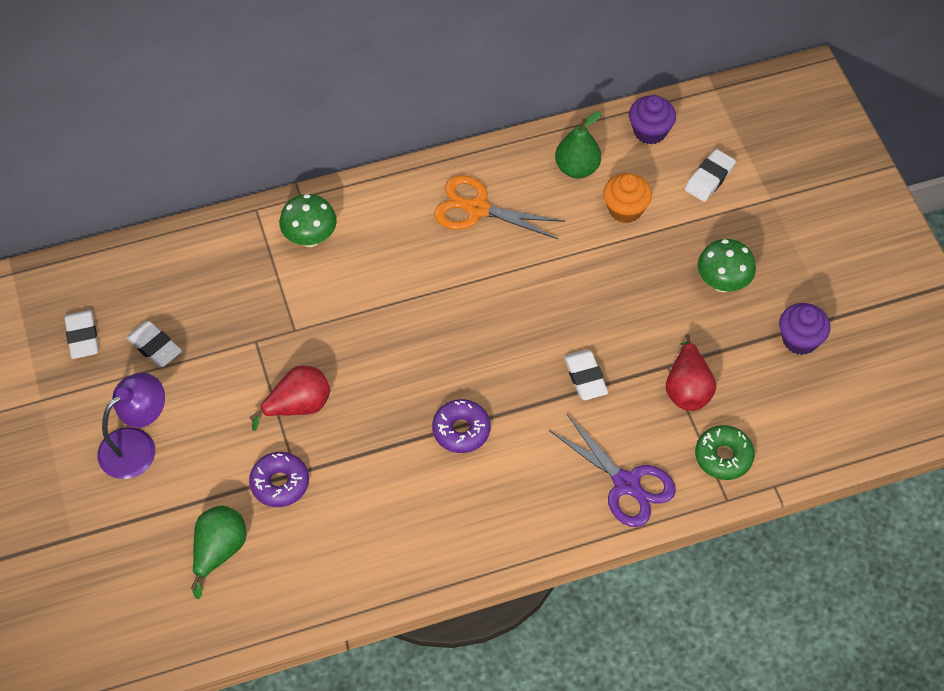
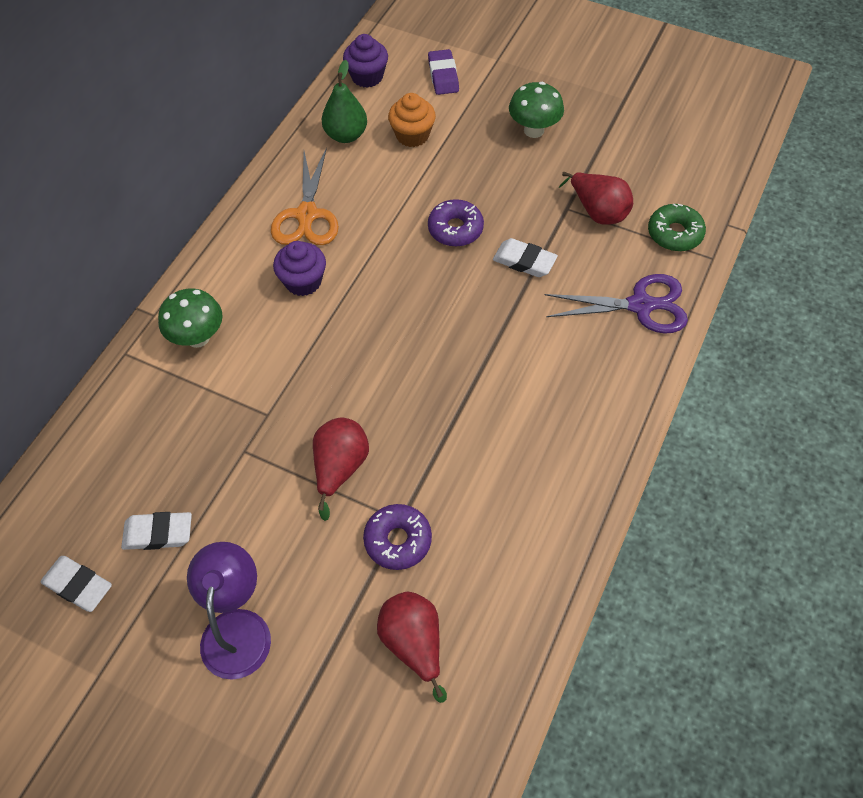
camera: 45 degrees left, 0 degrees up
(219, 551) = (413, 643): green pear -> red pear
(461, 430) = (486, 372): purple donut -> purple donut (455, 229)
(477, 209) = (307, 215): orange scissors -> orange scissors turned 60 degrees counterclockwise
(709, 178) = (443, 76): white eraser -> purple eraser
(800, 339) = (624, 125): purple cupcake -> purple cupcake (303, 281)

